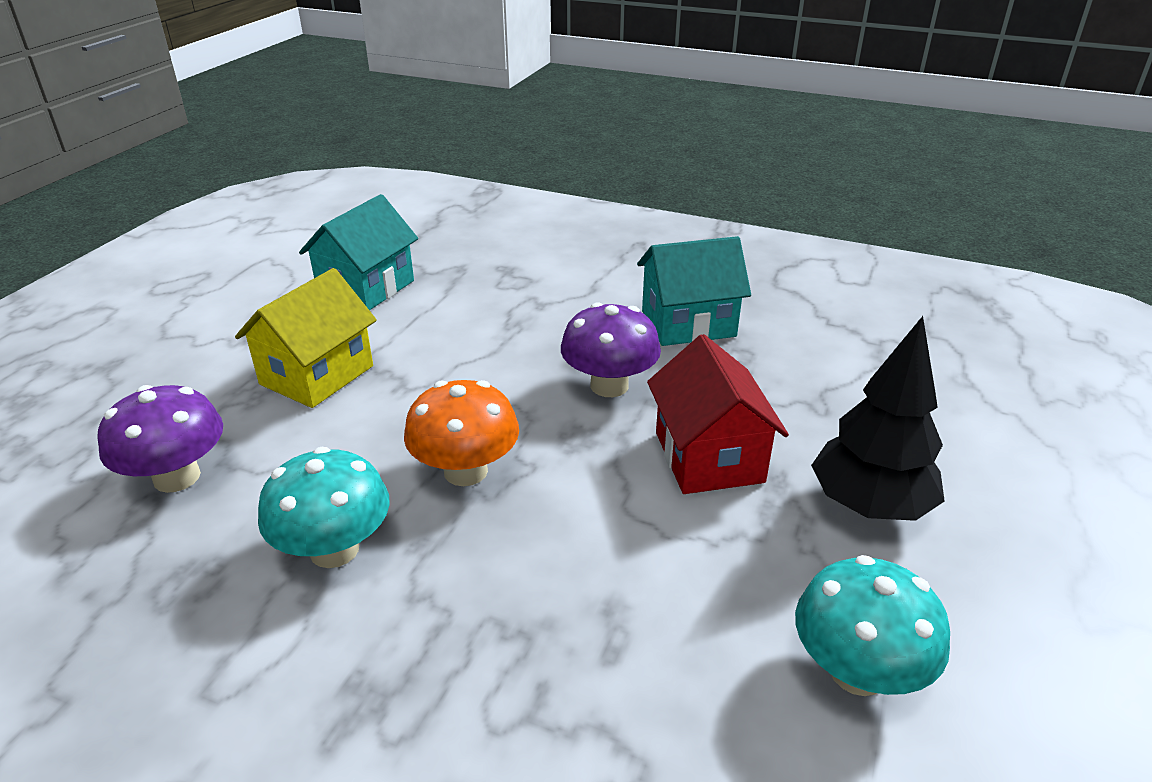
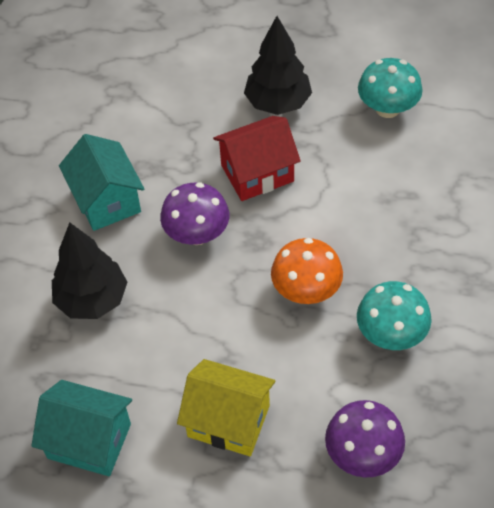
camera: 100 degrees left, 20 degrees up
(541, 303) = (92, 299): none -> black tree

